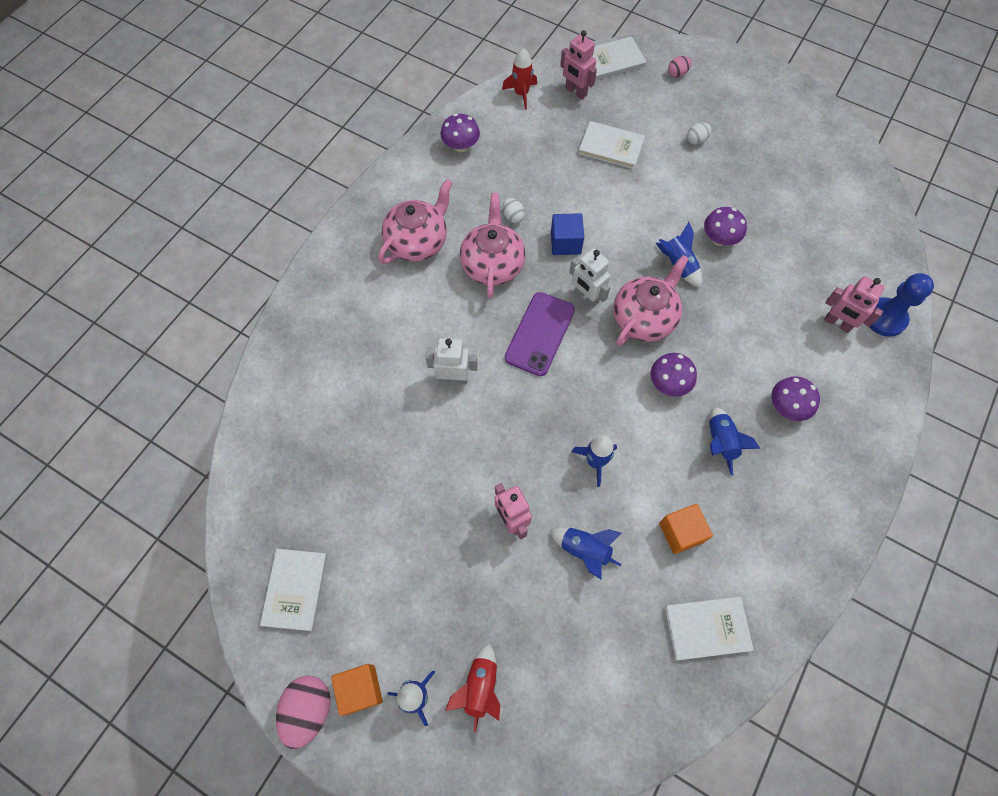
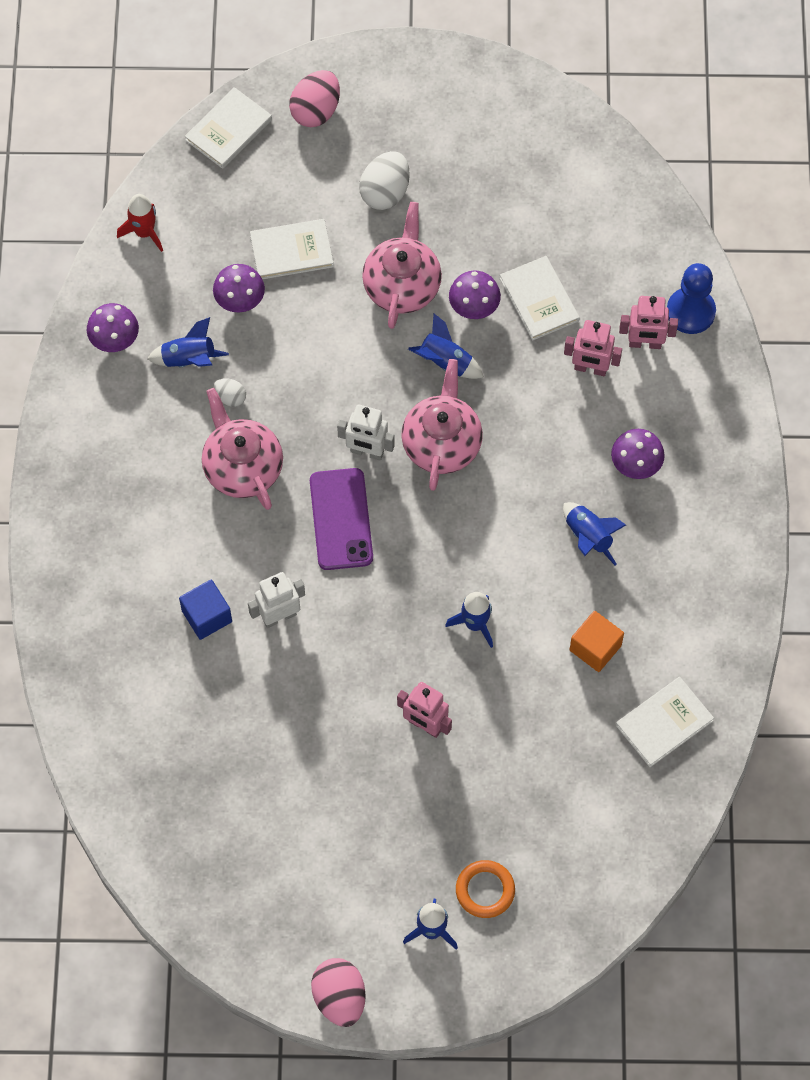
camera: 30 degrees left, 0 degrees up
(295, 589) = (255, 906): white book -> white book (539, 300)
(360, 689) = (376, 954): orange cube -> none
(418, 242) = (141, 484): pink teapot -> pink teapot (402, 285)
(479, 687) = (485, 890): red rocket -> orange ring
(565, 243) = (308, 399): blue cube -> blue cube (207, 616)
(575, 91) = (208, 196): pink robot -> pink robot (590, 368)
(584, 550) = (512, 715): blue rocket -> blue rocket (189, 360)
(668, 383) = (505, 502): purple mushroom -> purple mushroom (240, 300)
(677, 74) = (316, 111): pink egg -> pink egg, size x1.84
(696, 140) = (385, 192): white egg -> white egg, size x1.84

